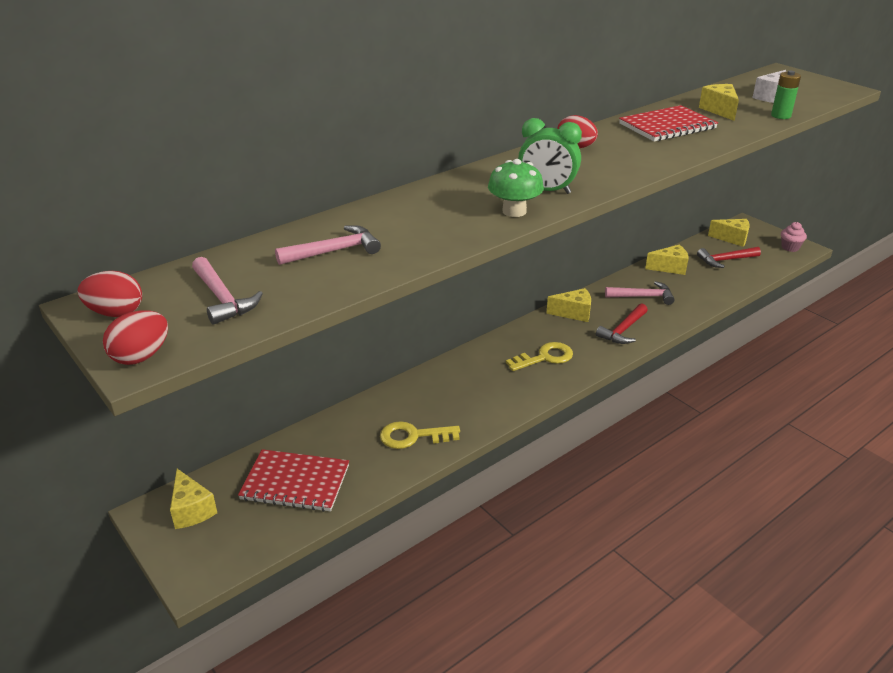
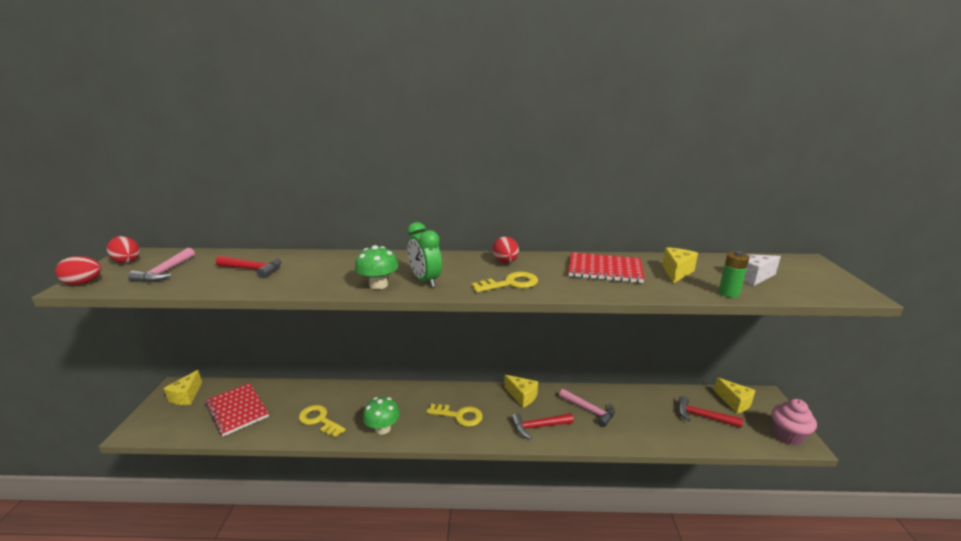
camera: 40 degrees right, 10 degrees down
(334, 251) = (253, 269): pink hammer -> red hammer
(492, 406) = (382, 428): none -> green mushroom
(623, 165) = (510, 283): none -> yellow key
(670, 268) = (643, 400): yellow cheese -> none
(790, 247) = (787, 435): pink cupcake -> pink cupcake, size x1.52

